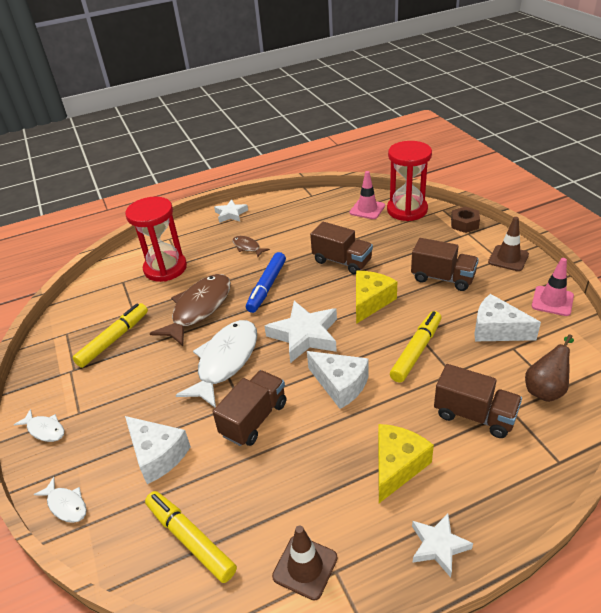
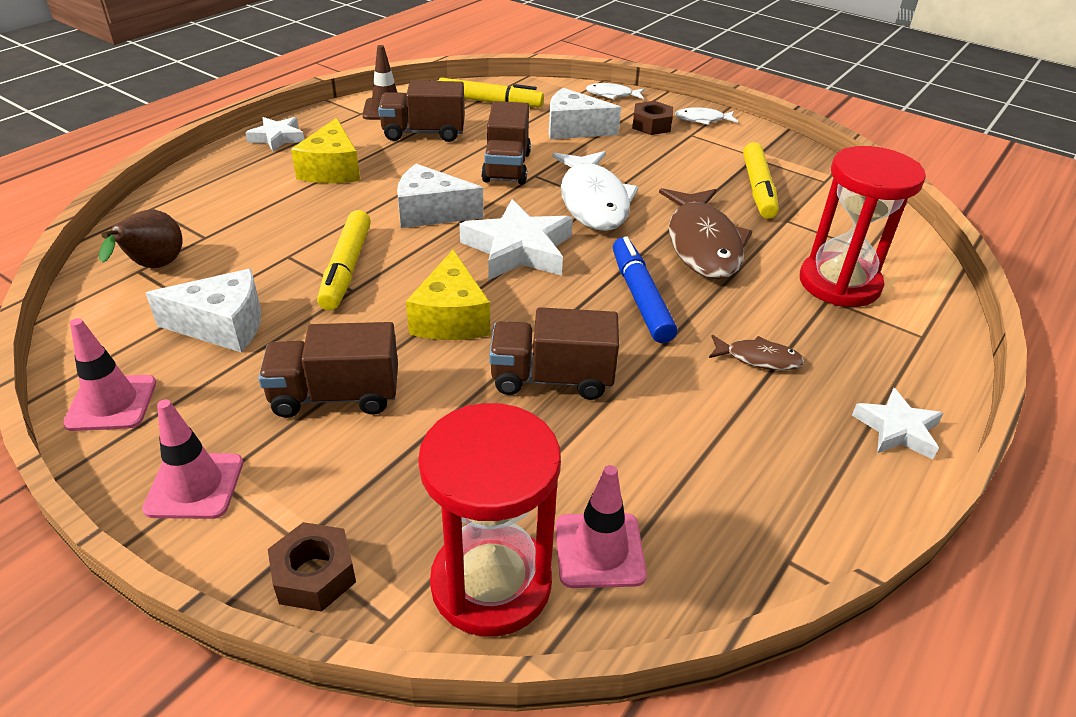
camera: 145 degrees right, 0 degrees up
(92, 437) = (651, 125): none -> brown nut
(474, 415) = (252, 222): brown truck -> brown truck (423, 133)
(508, 258) = (195, 486): brown traffic cone -> pink traffic cone

